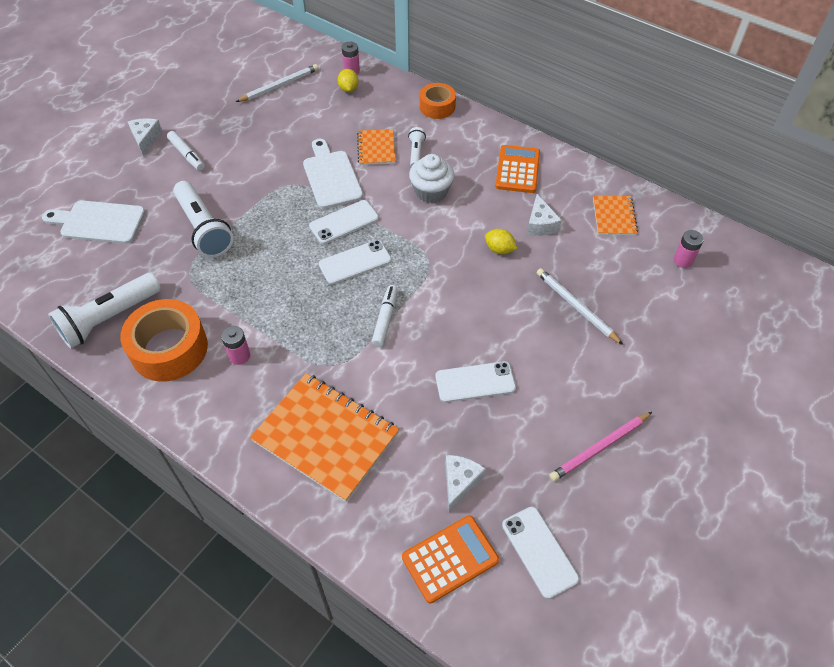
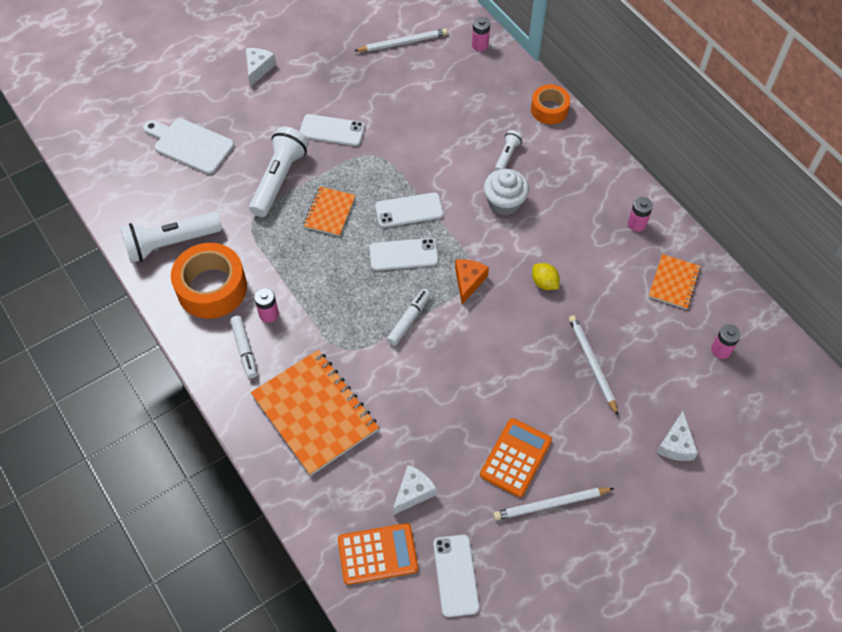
camera: 20 degrees right, 5 degrees up
(187, 155) = (290, 96): white marker -> white marker (245, 349)
(204, 229) = (279, 179): white flashlight -> white flashlight turned 150 degrees counterclockwise
(331, 177) = (415, 158): white cutting board -> none
(348, 89) = (469, 65): yellow lemon -> none
(376, 148) = (470, 140): orange notebook -> orange notebook (330, 212)
(428, 268) = (468, 282): none -> orange cheese
(475, 382) = (465, 406): white phone -> white phone (332, 130)
(517, 170) = (600, 203): orange calculator -> orange calculator (516, 457)
(540, 224) = (596, 268): white cheese -> white cheese (676, 444)
(558, 178) = (637, 224): none -> pink battery
(600, 448) = (551, 504): pink pencil -> white pencil

